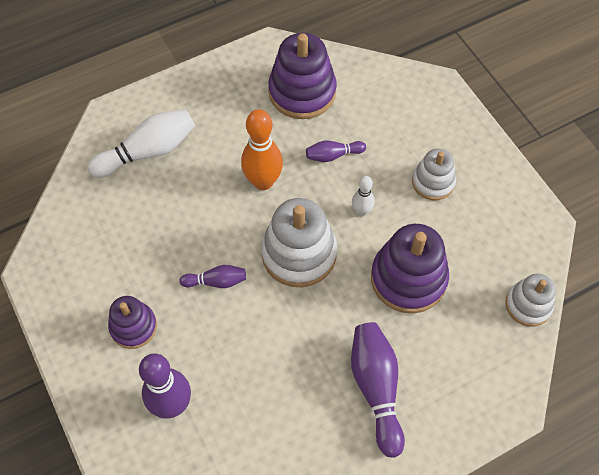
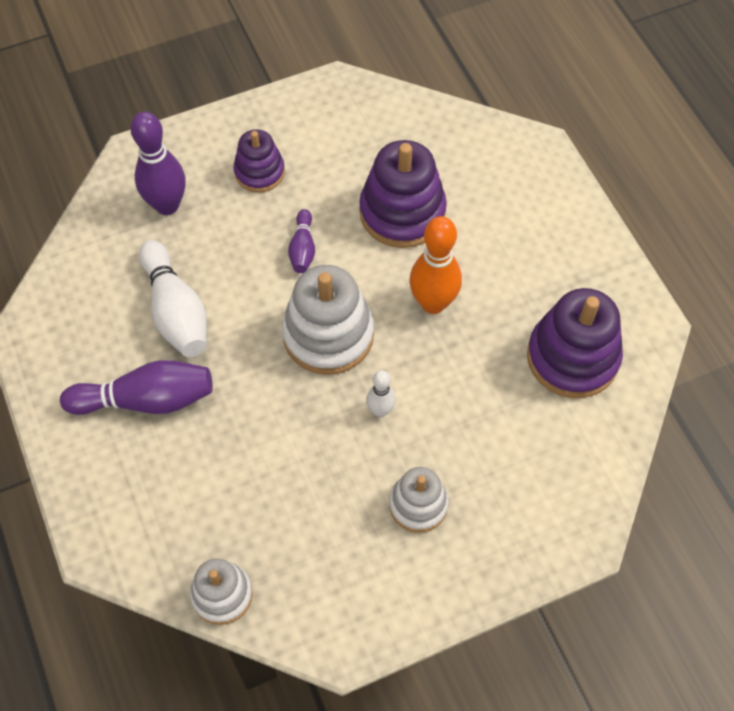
camera: 95 degrees right, 0 degrees up
(148, 151) = (483, 185): white bowling pin -> white bowling pin (176, 311)
(333, 155) = (468, 386): purple bowling pin -> none
(408, 278) = (279, 453): purple stacking toy -> purple stacking toy (402, 212)

